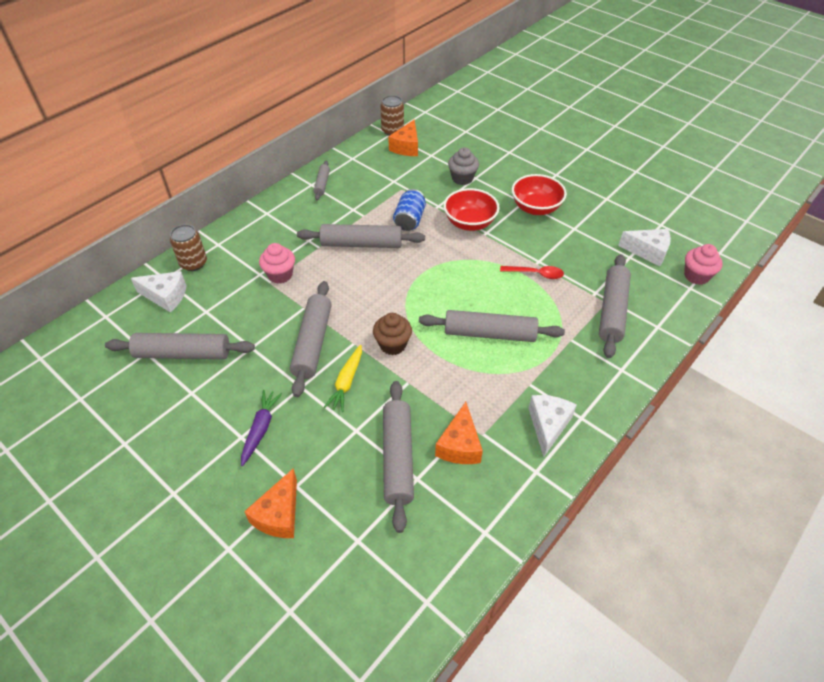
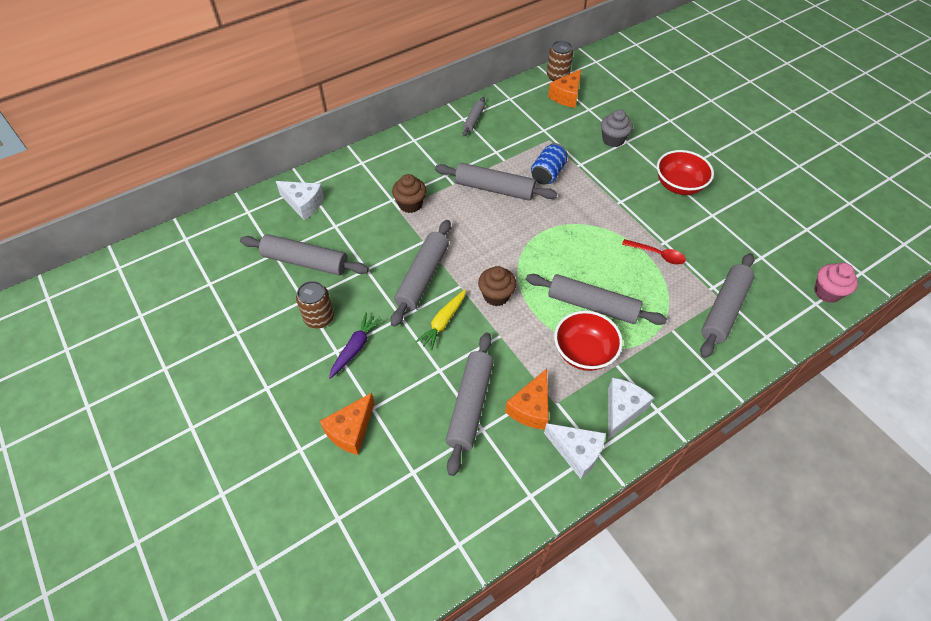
camera: 15 degrees right, 5 degrees up
(193, 263) = (335, 177): brown can -> brown can (319, 318)
(280, 275) = (410, 204): pink cupcake -> brown cupcake
(469, 223) = (606, 188): red bowl -> red bowl (584, 352)
(648, 252) = (783, 255): white cheese -> white cheese (577, 452)

